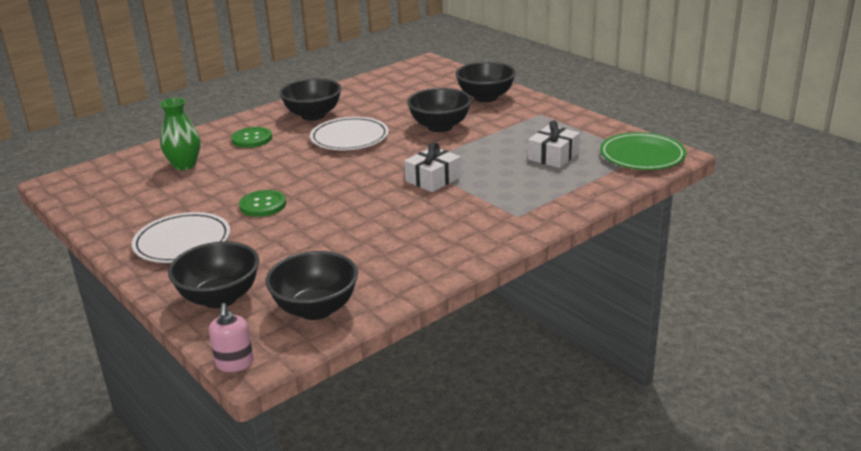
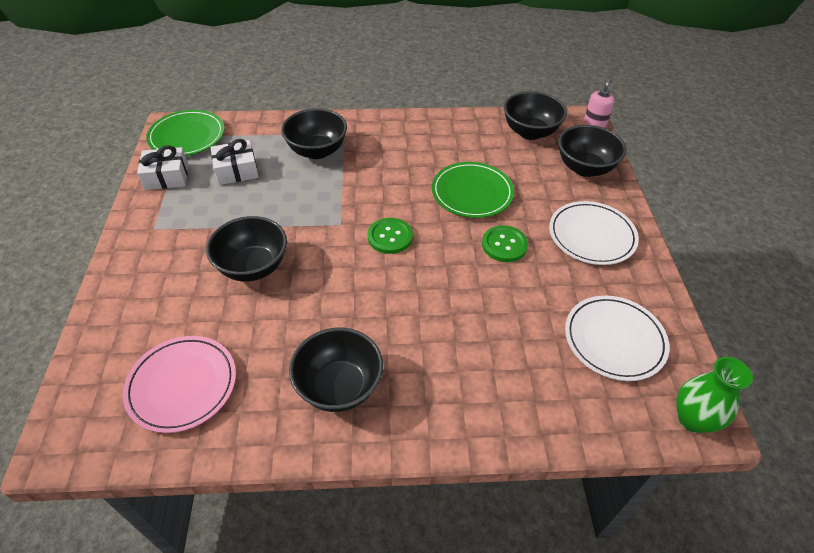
camera: 145 degrees left, 20 degrees up
(184, 165) = (547, 364): green vase -> green vase (692, 419)
(252, 139) = (445, 375): green button -> green button (390, 237)
(327, 226) = (472, 193): none -> green plate
(349, 138) = (349, 304): white plate -> white plate (614, 340)
(400, 88) = (182, 385): none -> pink plate
(433, 179) = (349, 197): white gift -> white gift (166, 177)
(485, 97) = (144, 292): black bowl -> black bowl (317, 151)

